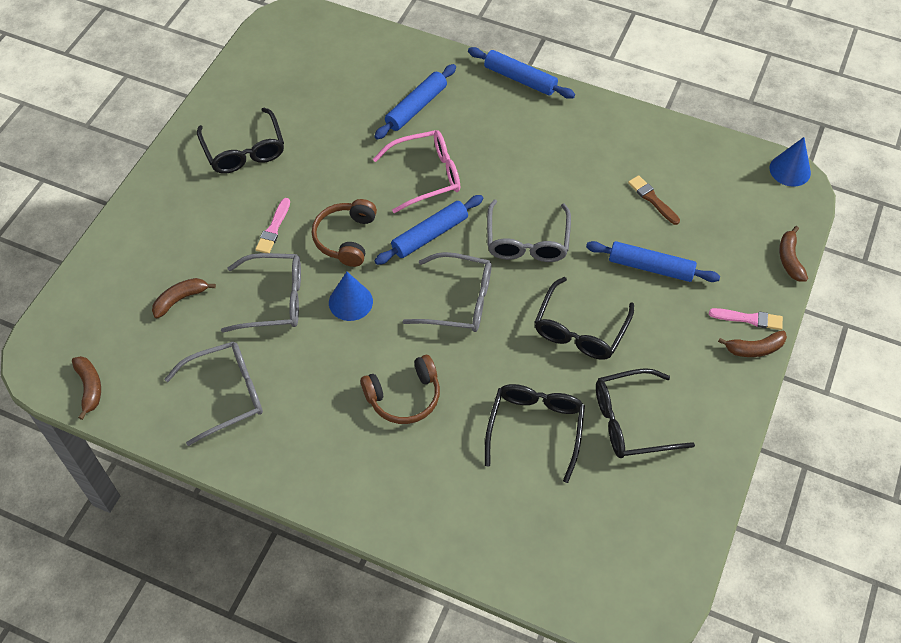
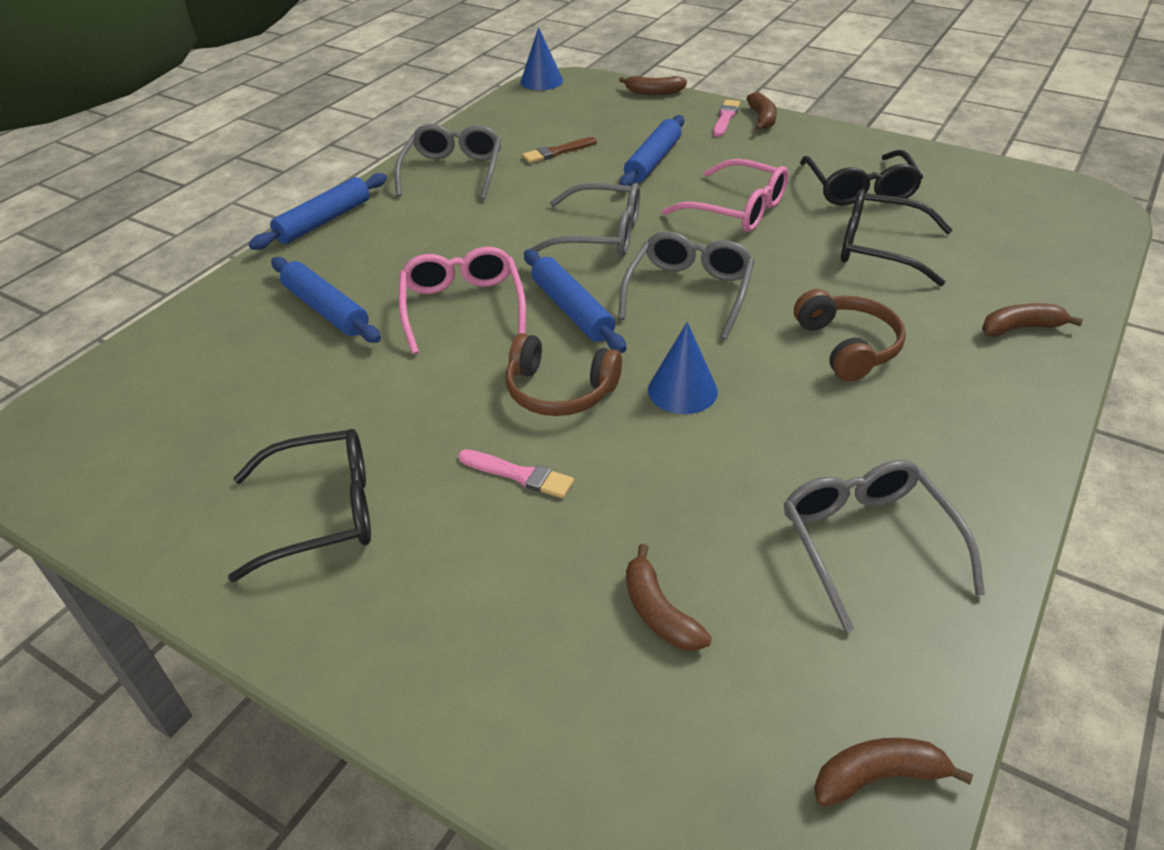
camera: 80 degrees left, 15 degrees down
(274, 299) = (671, 477): grey glasses -> grey glasses (453, 171)
(437, 513) = (1020, 328): none -> brown banana
(580, 330) = (737, 209): black glasses -> pink glasses

